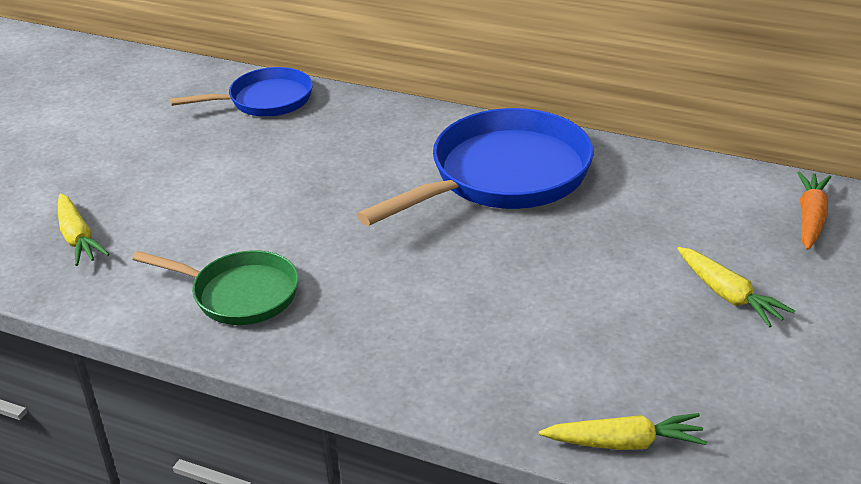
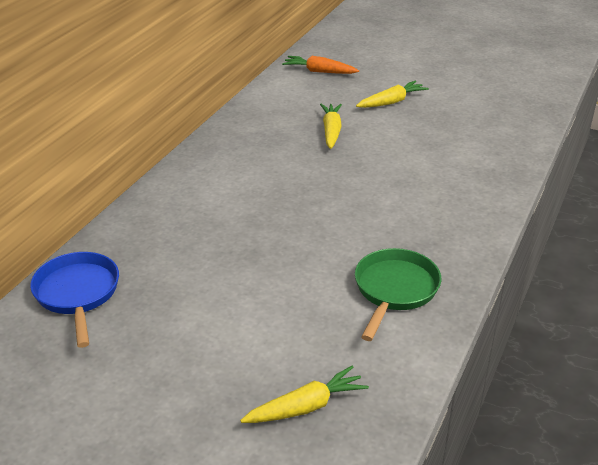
camera: 90 degrees left, 0 degrees up
(503, 176) = (251, 167): blue pan -> none
(624, 443) = (519, 142): yellow carrot -> yellow carrot (331, 131)

